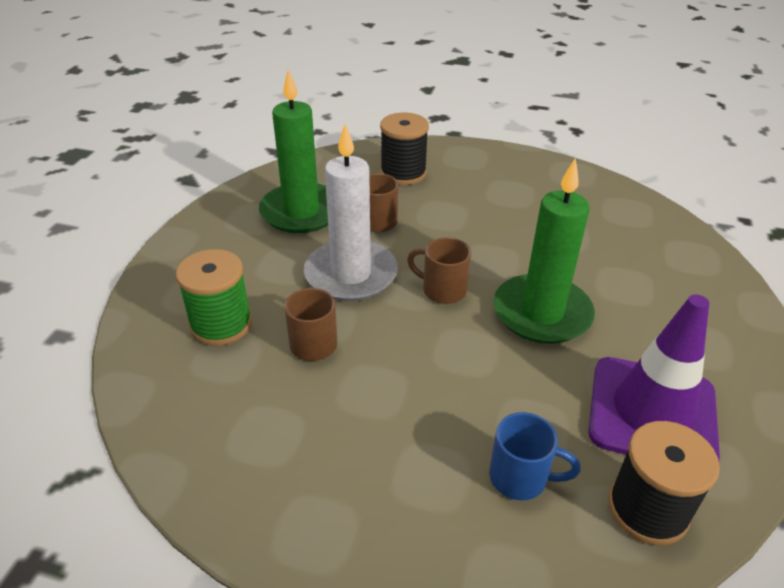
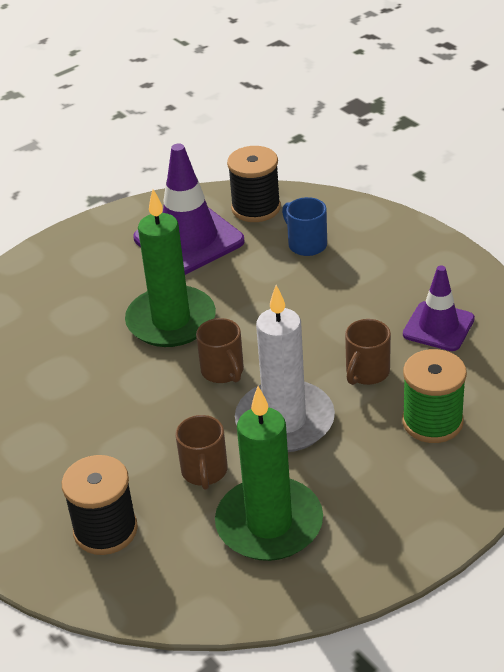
camera: 140 degrees left, 0 degrees up
(272, 430) = (438, 327): none -> purple traffic cone

